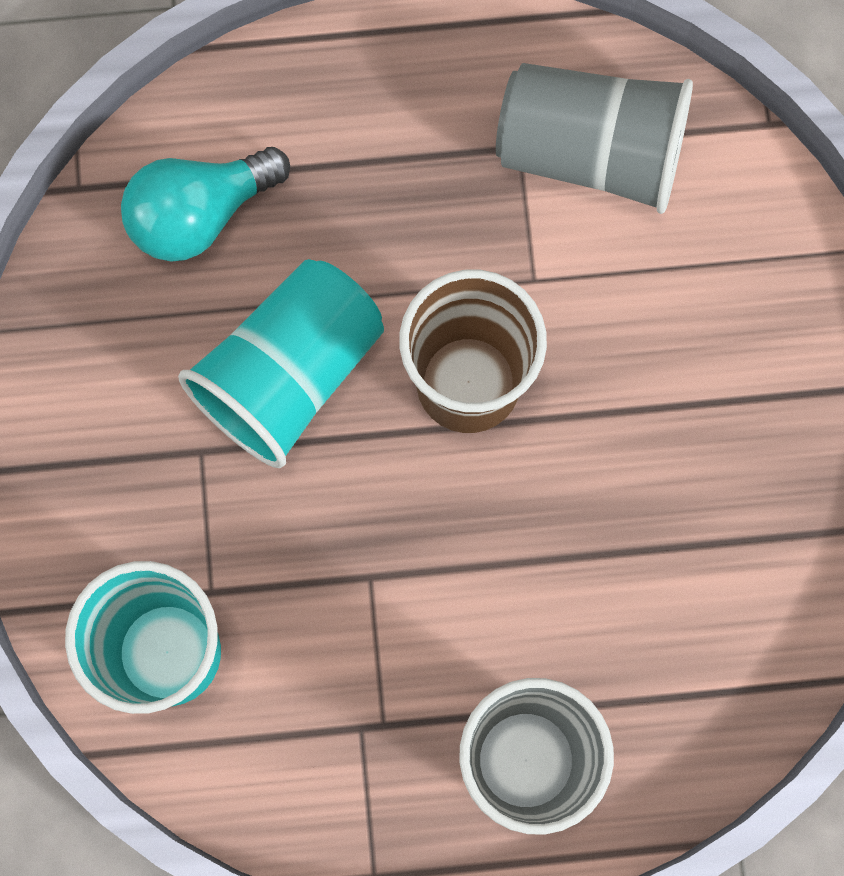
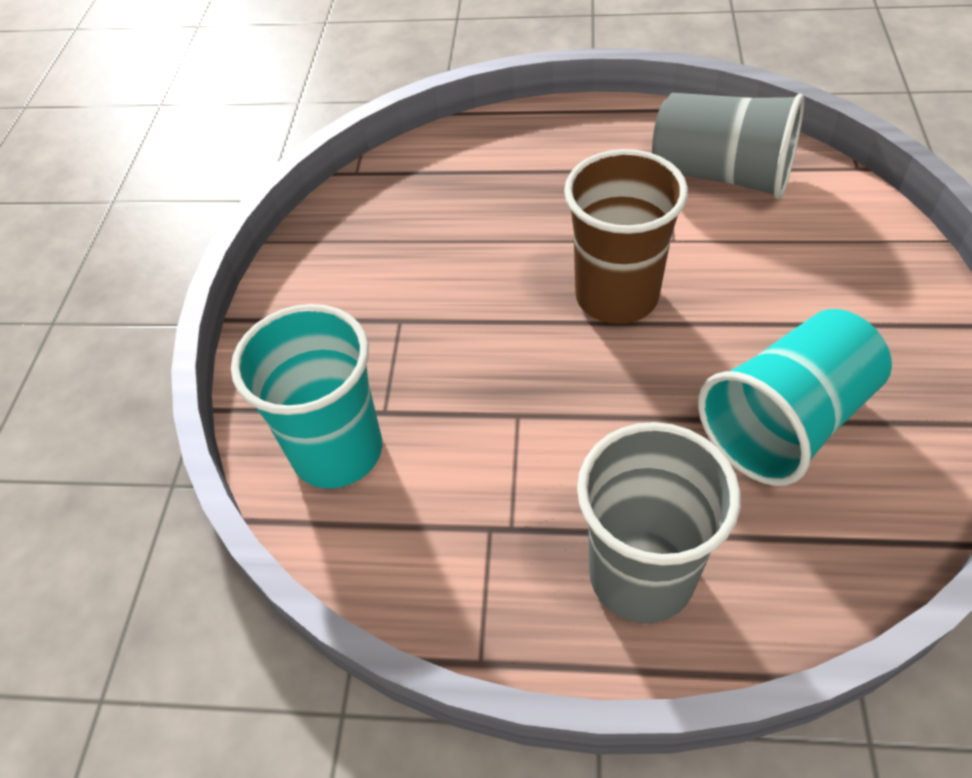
camera: 15 degrees right, 25 degrees down
(200, 214) = (434, 190): turquoise light bulb -> none
(290, 374) = (479, 279): turquoise cup -> turquoise cup (786, 421)

